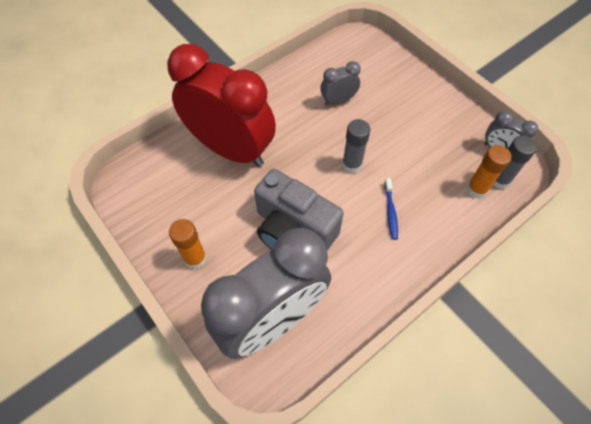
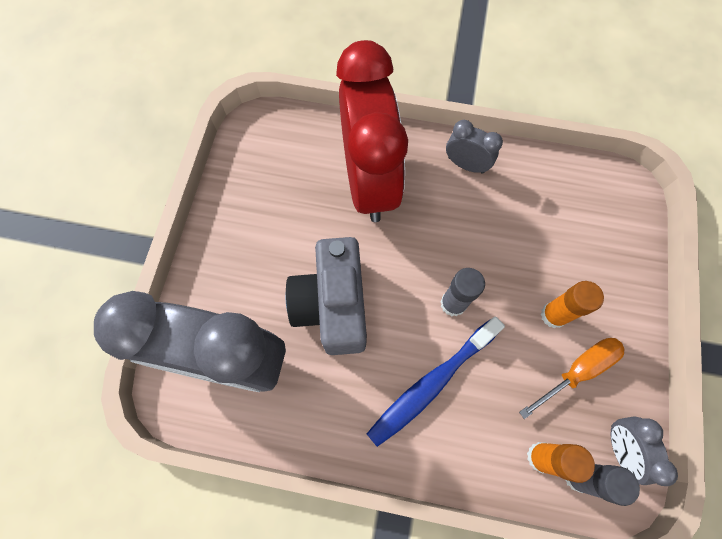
camera: 50 degrees right, 10 degrees up
(195, 258) = (235, 246): orange glue stick -> orange glue stick (553, 315)
(338, 100) = (519, 230): grey clock -> grey clock (466, 165)
(390, 212) = (431, 384): blue toothbrush -> blue toothbrush, size x2.02
(442, 136) = (577, 371): none -> orange screwdriver

